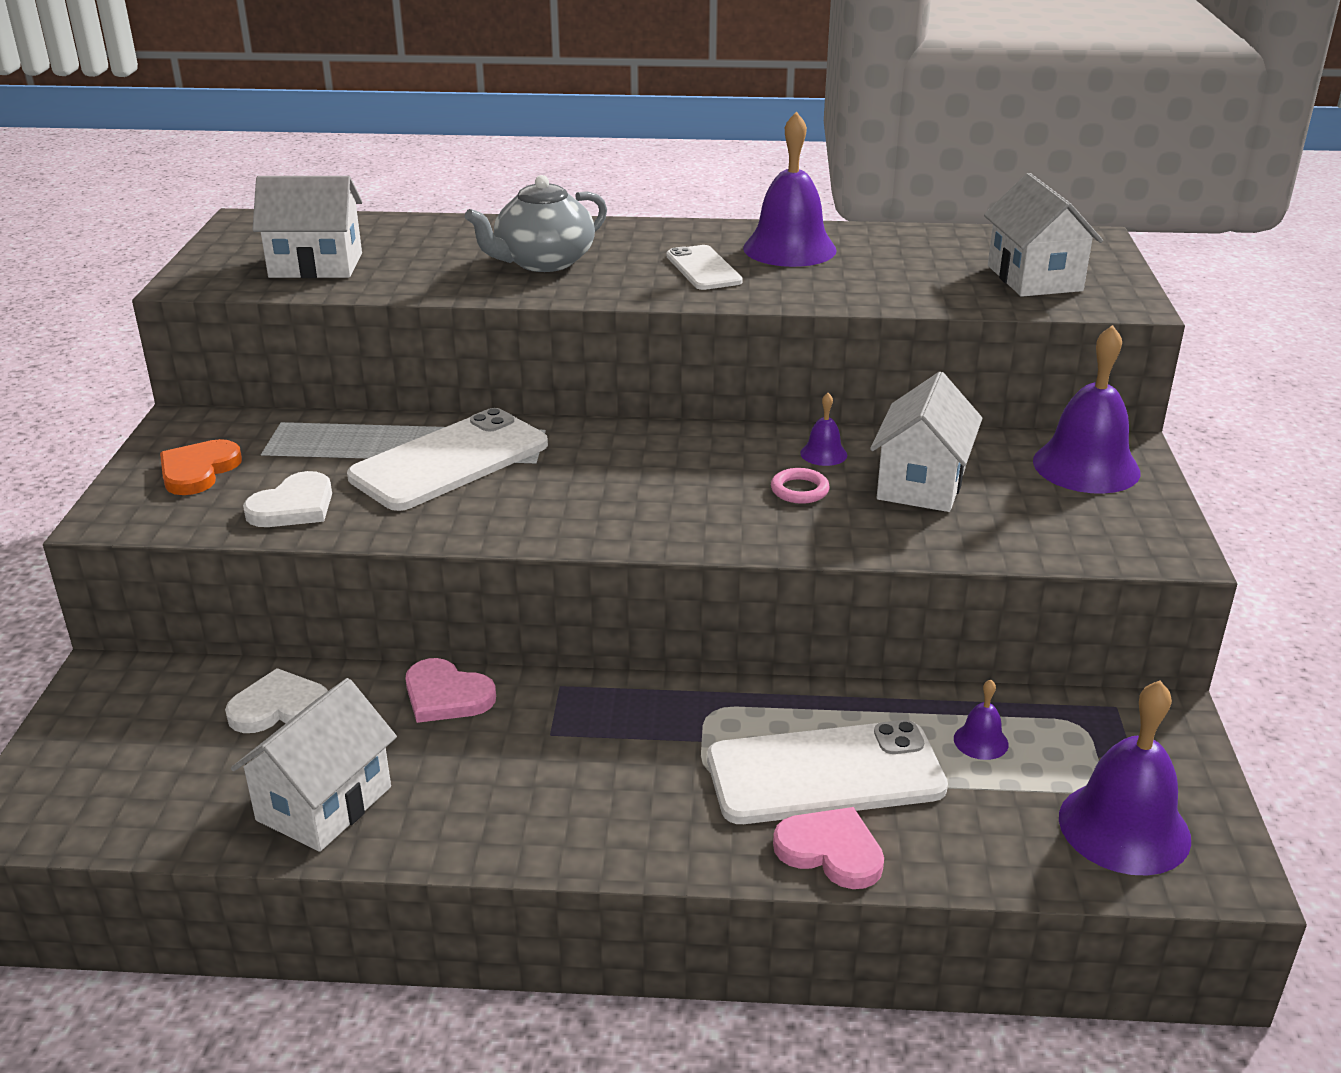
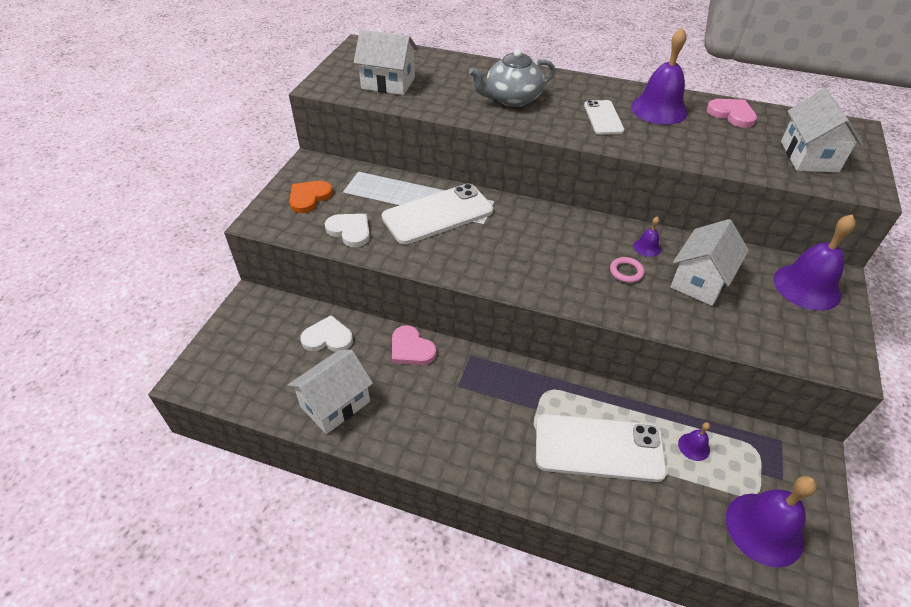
camera: 15 degrees right, 15 degrees up
(293, 506) = (350, 231): white heart -> white heart turned 105 degrees counterclockwise
(831, 851) = (589, 501): pink heart -> pink heart (732, 114)

